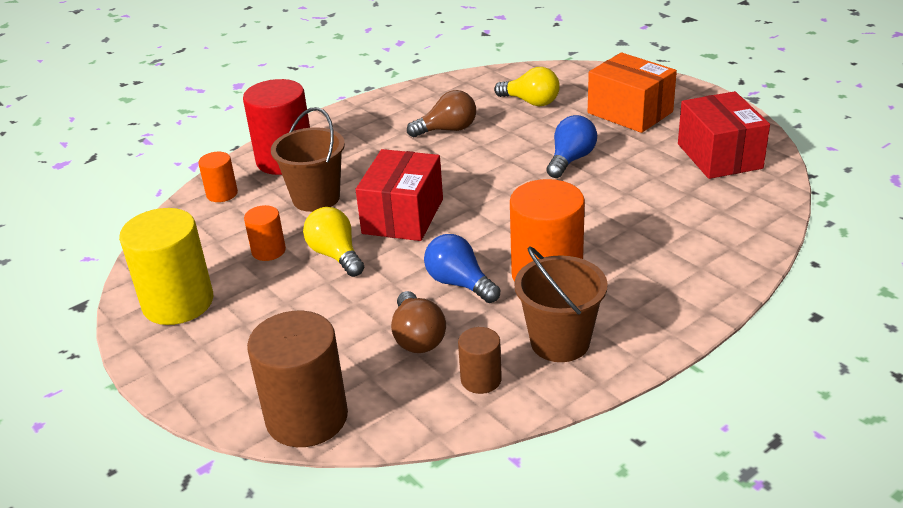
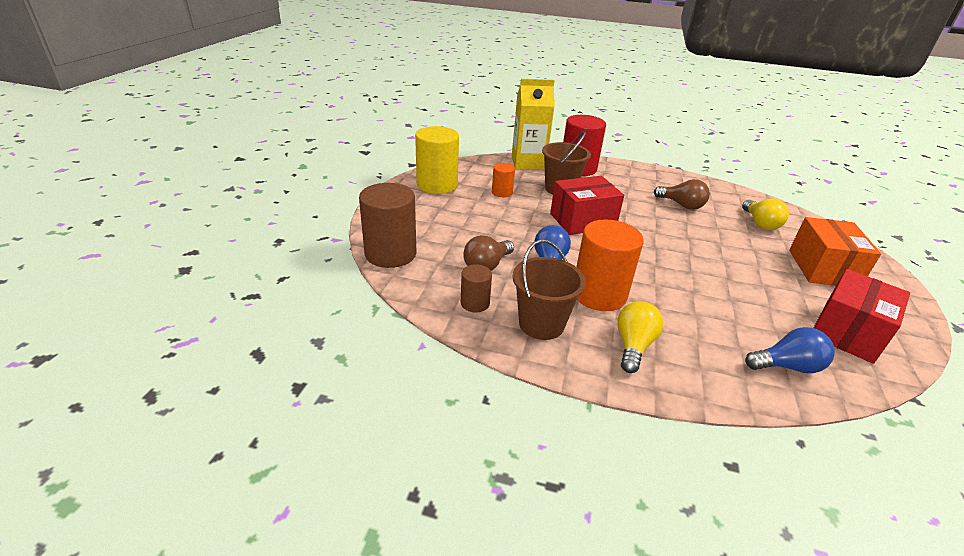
camera: 50 degrees right, 0 degrees up
(222, 194) = (528, 163): orange cylinder -> yellow carton
(336, 255) = (523, 213): yellow light bulb -> yellow light bulb (633, 346)
(570, 160) = (727, 261): blue light bulb -> blue light bulb (787, 366)

